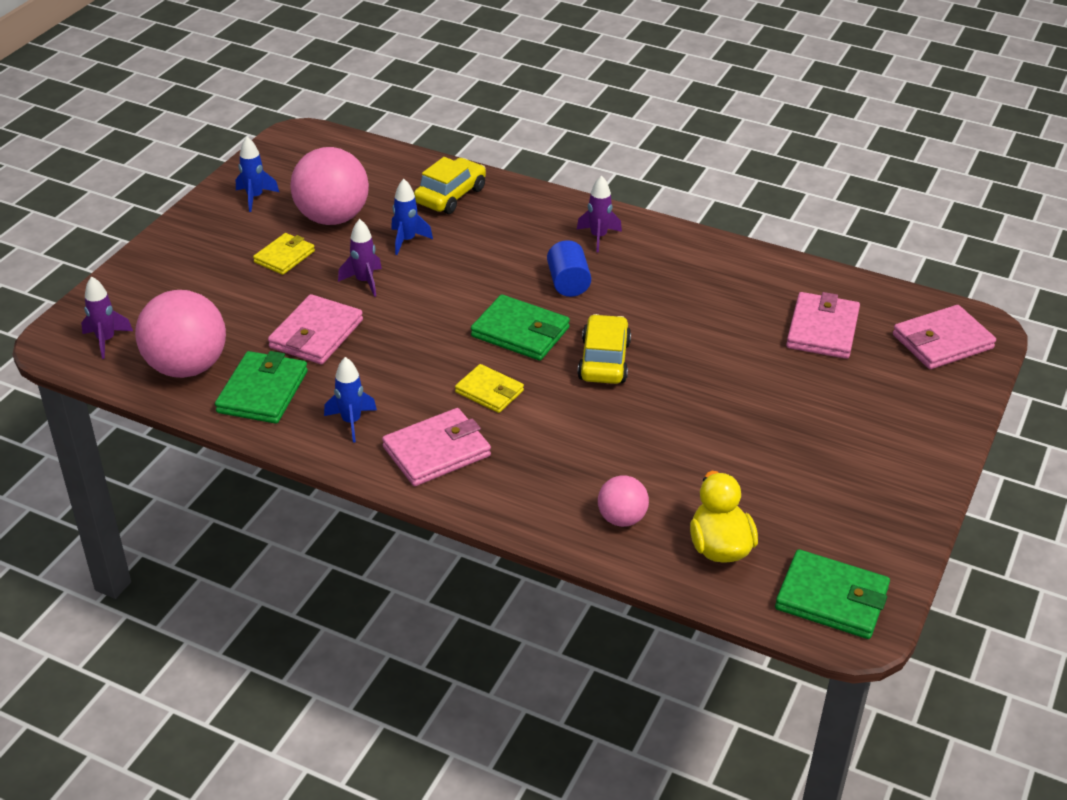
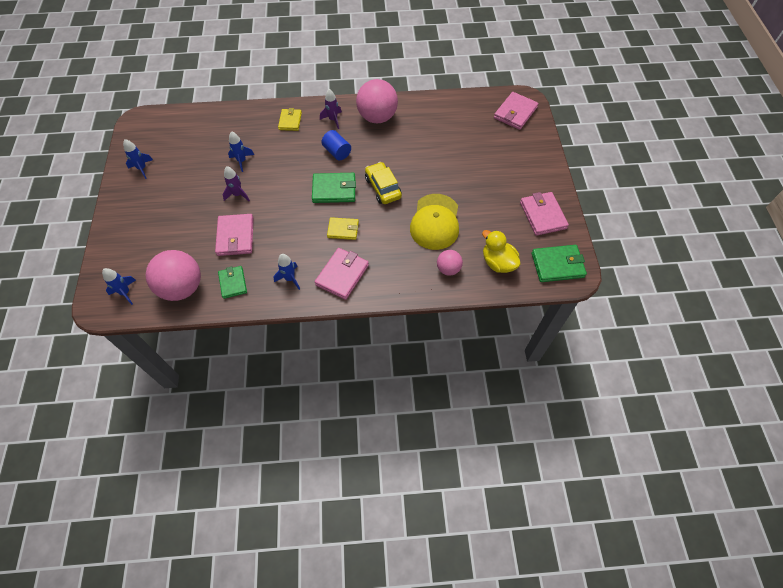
camera: 30 degrees left, 20 degrees up
(106, 340) = (125, 292): purple rocket -> blue rocket
(262, 392) = (233, 283): green wallet -> green wallet, size x0.66
(284, 257) = (185, 198): yellow wallet -> yellow wallet (290, 121)
(332, 218) = (193, 164): pink ball -> pink ball (377, 117)
(450, 196) = (244, 125): yellow car -> none
(655, 443) = (435, 222): none -> yellow cap
(822, 330) = (464, 128): pink wallet -> pink wallet (542, 215)

